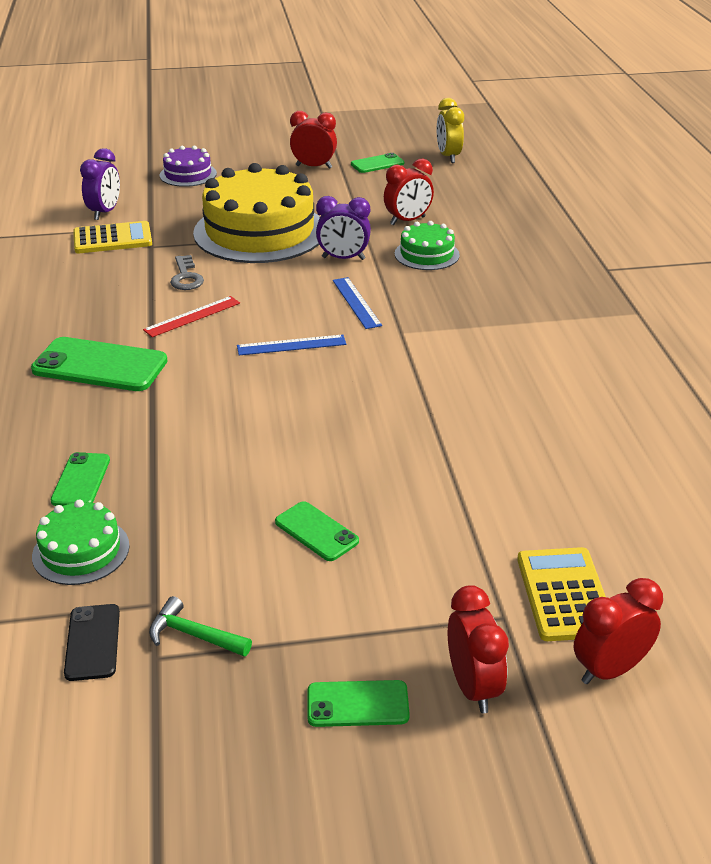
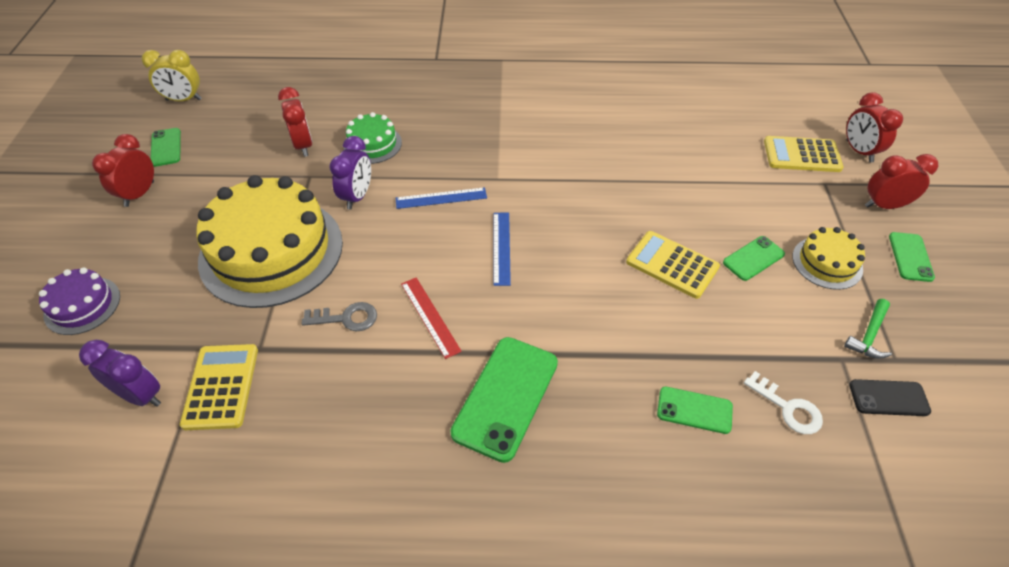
camera: 80 degrees left, 15 degrees up
(81, 551) = (788, 408): green cake -> white key
(290, 462) = (672, 265): none -> yellow calculator
(324, 604) = (827, 262): none -> yellow cake

